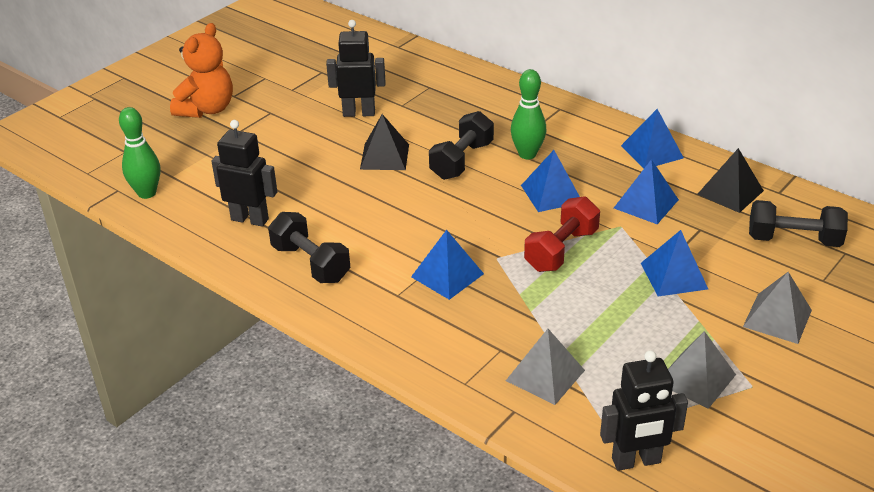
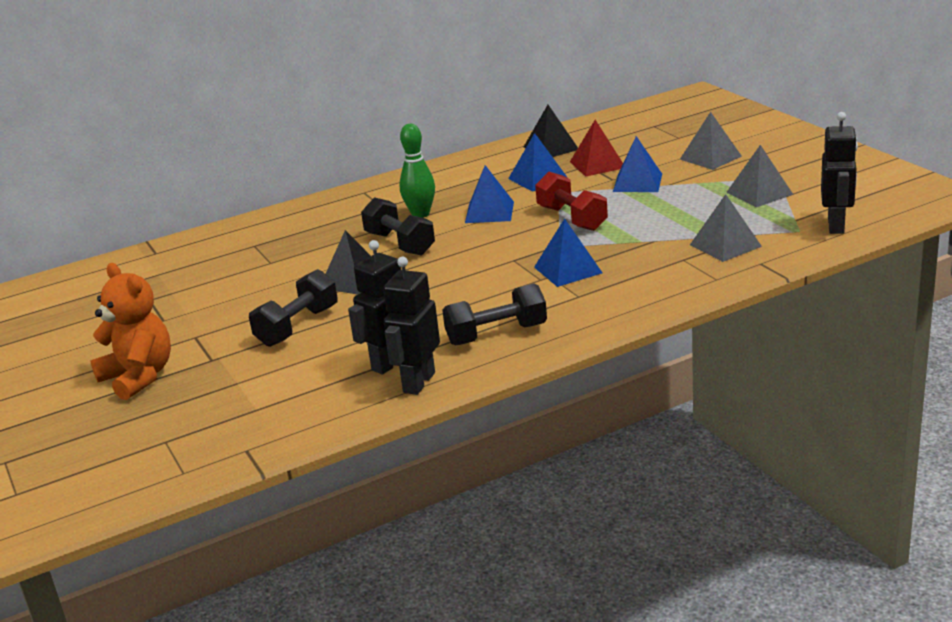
camera: 65 degrees left, 10 degrees down
(147, 193) = (275, 428): green bowling pin -> none
(359, 113) = (258, 286): black robot -> black robot (418, 382)
(652, 152) = (469, 166): blue pyramid -> none
(705, 235) = (597, 164): none -> red pyramid
(793, 240) = (627, 138): black dumbbell -> black dumbbell (297, 326)

